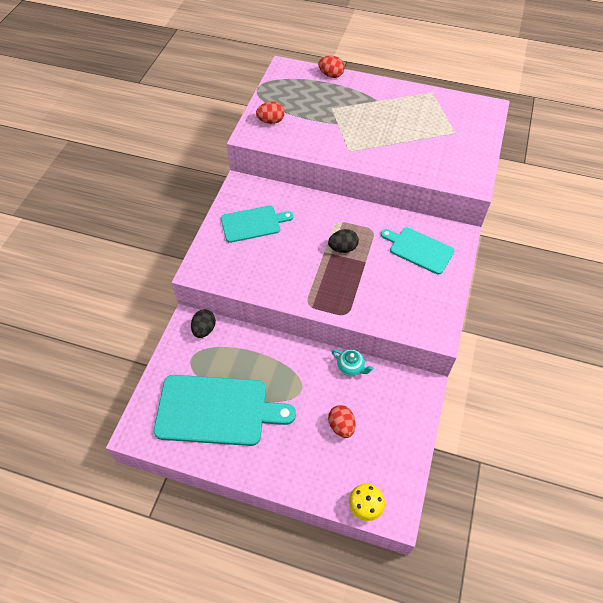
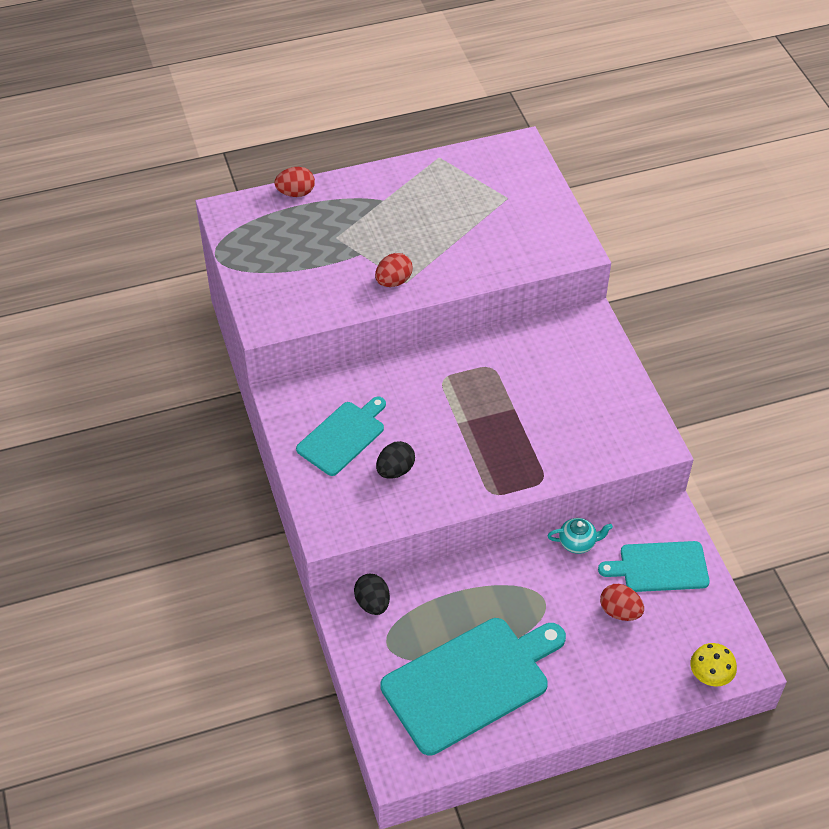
camera: 35 degrees left, 5 degrees down
(271, 121) = (275, 292): red egg -> red egg (393, 281)
(343, 248) = (475, 407): black egg -> black egg (395, 470)
(419, 249) = (561, 361): turquoise cutting board -> turquoise cutting board (659, 567)

